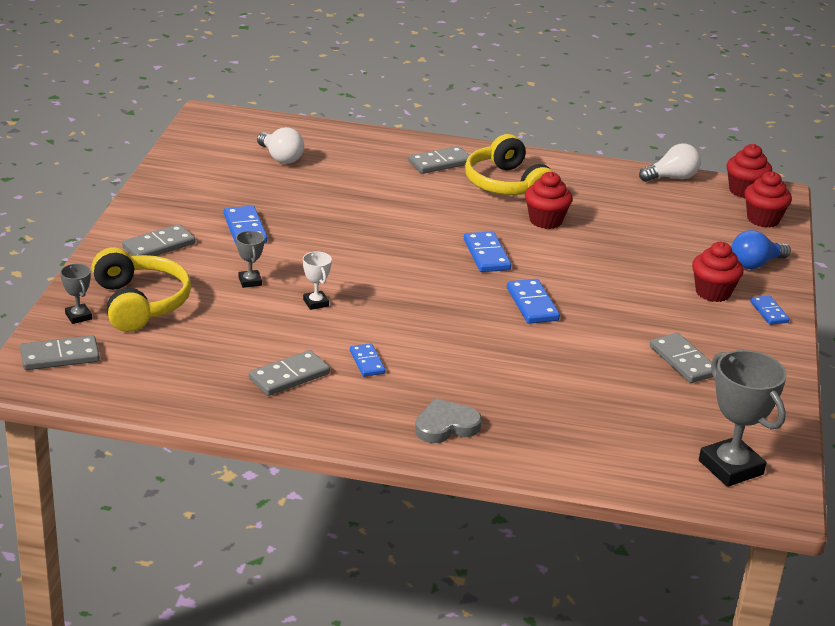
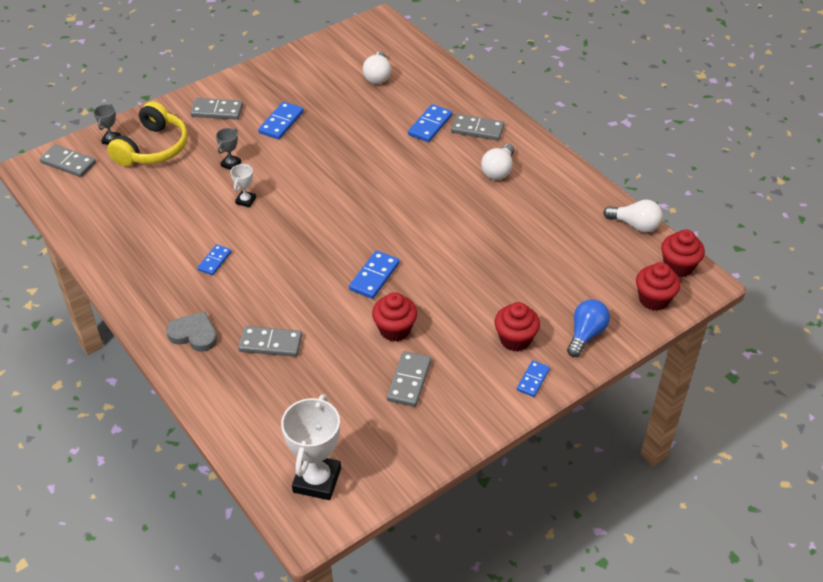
camera: 45 degrees right, 15 degrees up
(289, 376) = (160, 245): grey domino -> grey domino (270, 343)
(486, 255) = (401, 221): blue domino -> blue domino (430, 125)
(507, 185) = (498, 170): yellow headphones -> white light bulb
(545, 221) = (482, 214): red cupcake -> red cupcake (395, 329)
(730, 467) = (317, 480): grey trophy -> white trophy
(755, 264) = (586, 334): blue light bulb -> blue light bulb turned 105 degrees clockwise

